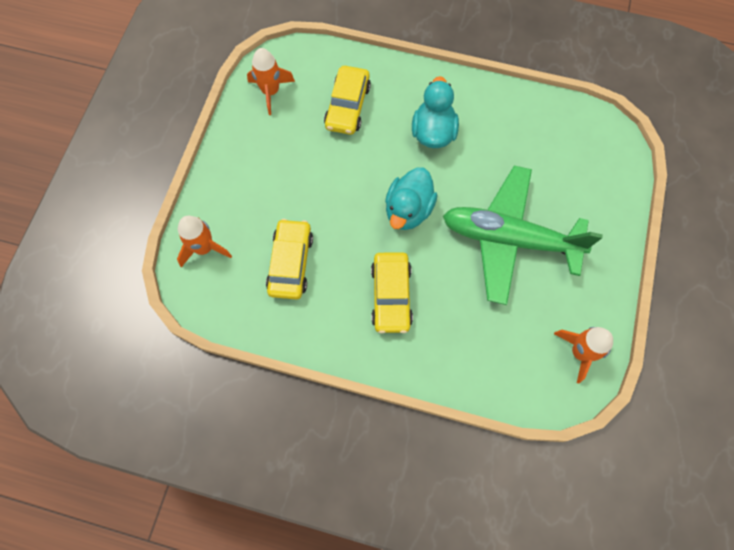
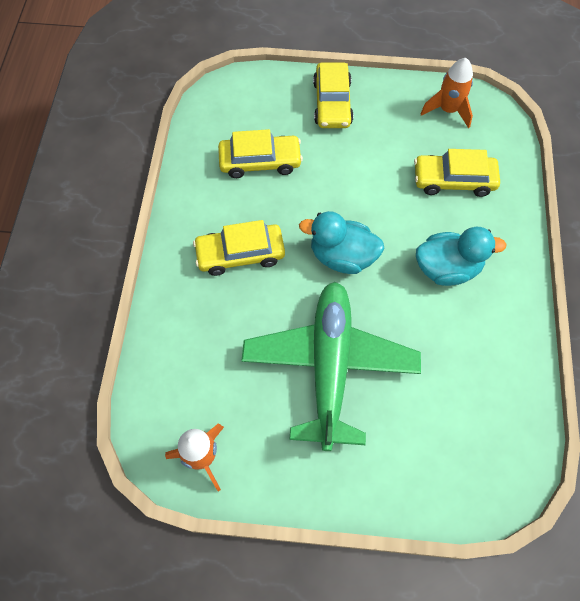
camera: 80 degrees right, 5 degrees down
(204, 248) = (262, 92): orange rocket -> none
(236, 186) = (332, 103): none -> yellow car

